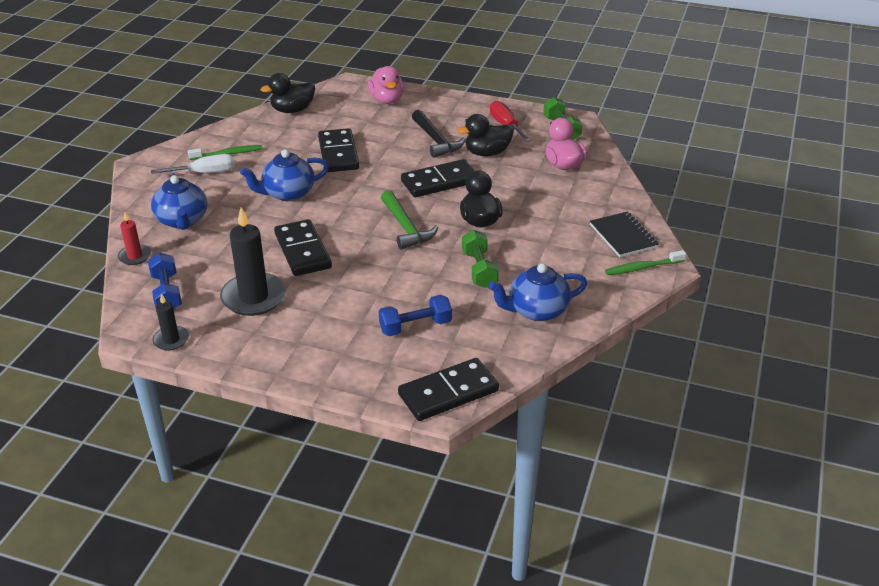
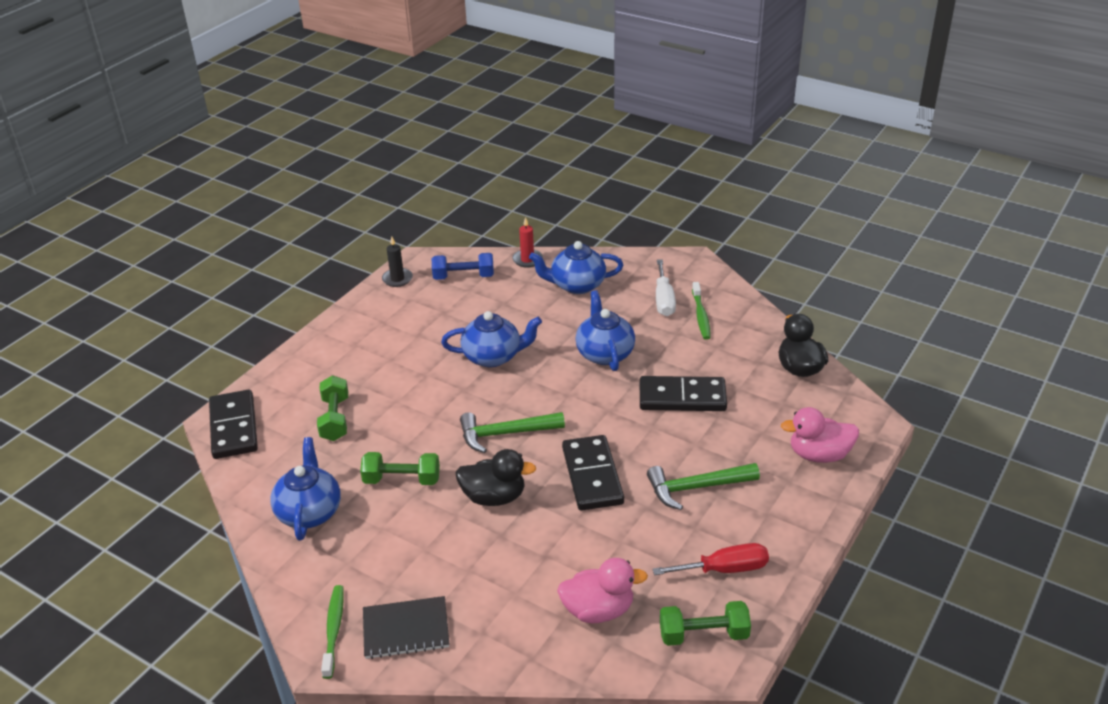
camera: 105 degrees right, 0 degrees up
(254, 297) = (432, 323): black candle -> none
(302, 251) = (493, 357): black domino -> blue teapot
(415, 326) = (335, 419): blue dumbbell -> green dumbbell
(436, 140) = (696, 488): black hammer -> green hammer
(487, 153) = (651, 533): black duck -> none

